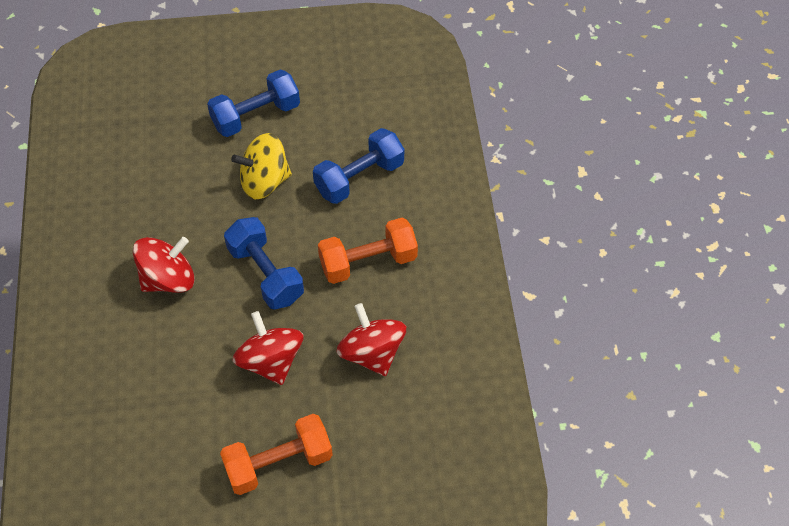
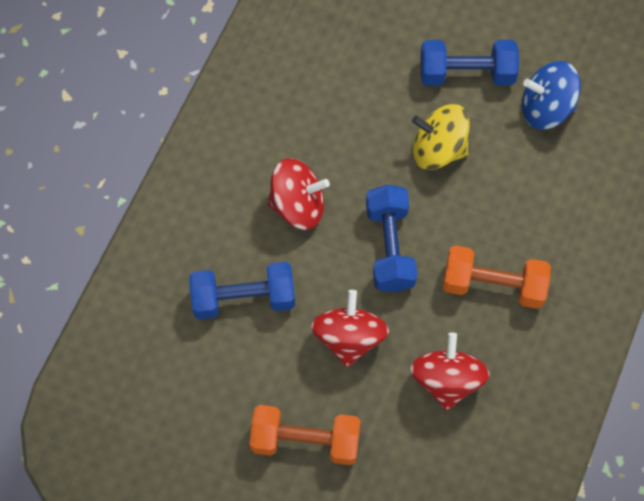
camera: 30 degrees right, 10 degrees up
(335, 113) = (546, 108): none -> blue spinning top
(359, 178) = (532, 192): blue dumbbell -> blue dumbbell (244, 298)

